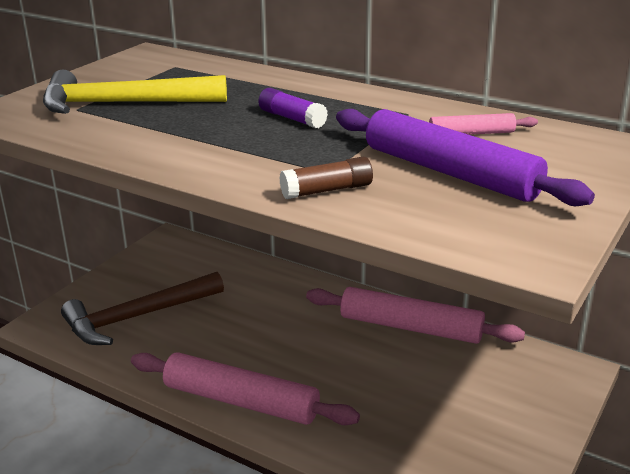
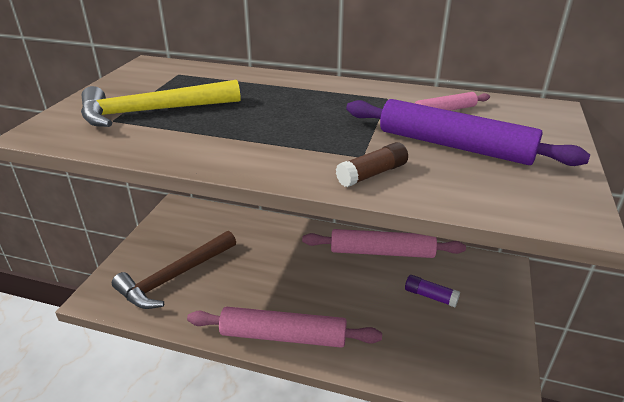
camera: 15 degrees left, 5 degrees up
(292, 118) = (301, 111): purple glue stick -> purple glue stick (430, 296)

